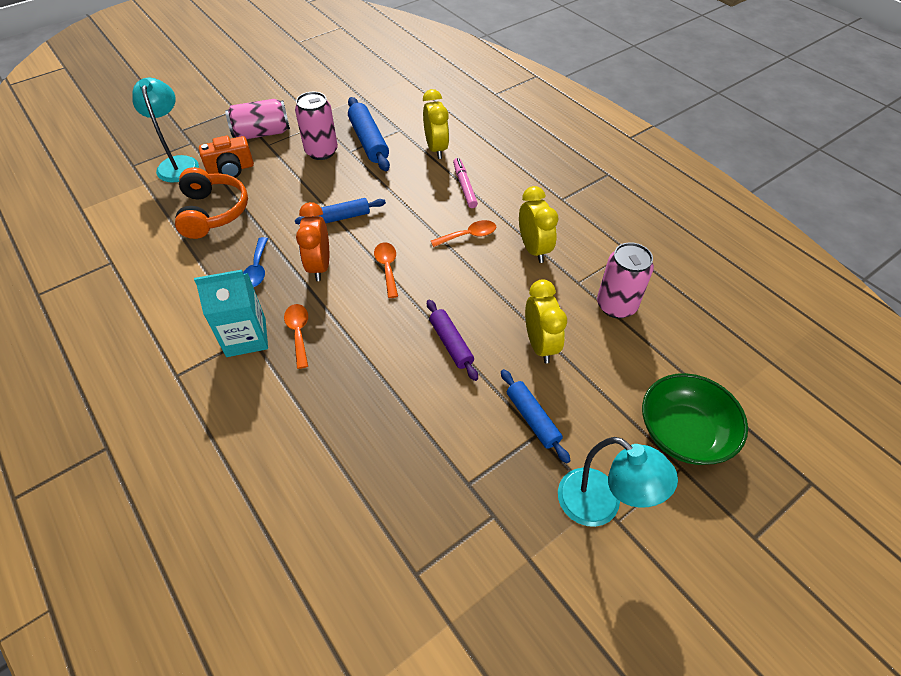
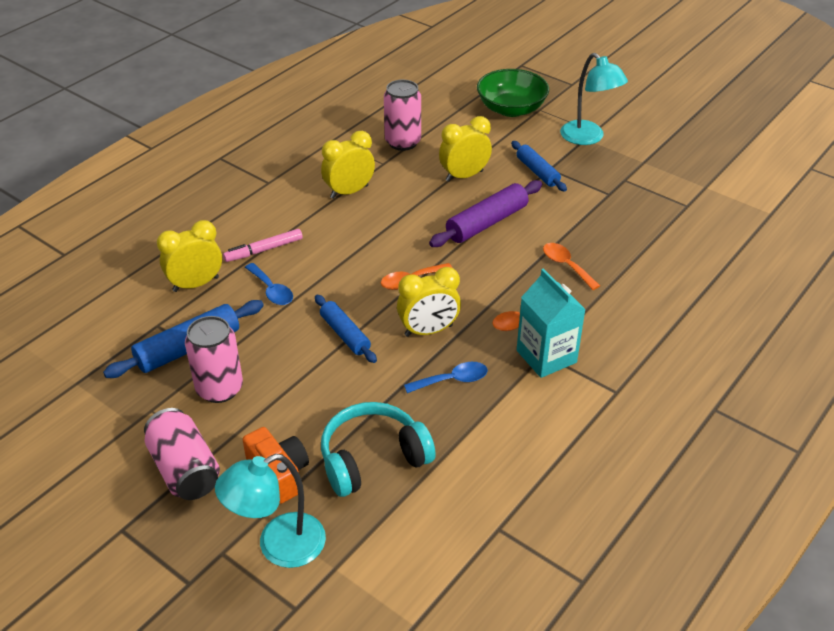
camera: 105 degrees left, 10 degrees down
(213, 212) = (373, 458): orange headphones -> turquoise headphones
(319, 266) = (428, 331): orange clock -> yellow clock
(412, 185) = (271, 290): none -> blue spoon
(451, 343) = (486, 223): purple rolling pin -> purple rolling pin, size x1.51
(468, 235) = (344, 234): orange spoon -> orange spoon (566, 265)
(532, 419) = (537, 172): blue rolling pin -> blue rolling pin turned 75 degrees counterclockwise
(600, 506) = (588, 138): turquoise lamp -> turquoise lamp turned 120 degrees clockwise

